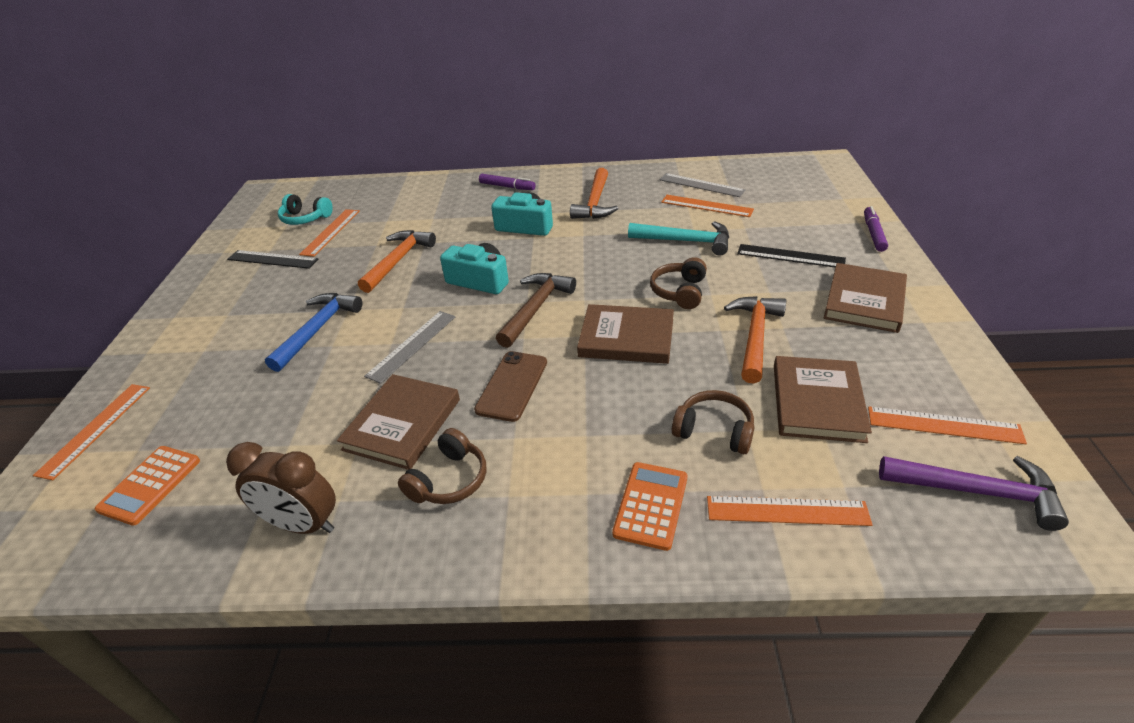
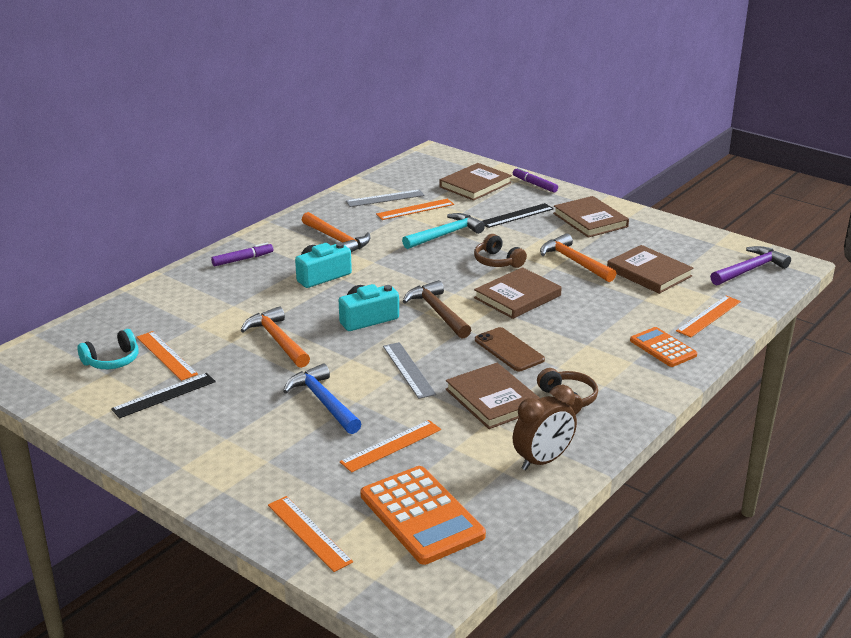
camera: 55 degrees left, 10 degrees down
(150, 485) = (421, 515): orange calculator -> orange calculator, size x1.66
(714, 431) = (633, 308): brown headphones -> none
(808, 207) = (475, 185): none -> brown book
(944, 425) = (704, 253): orange ruler -> orange ruler (391, 445)

